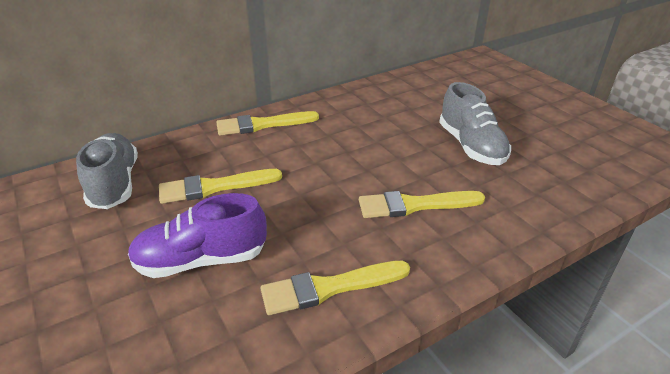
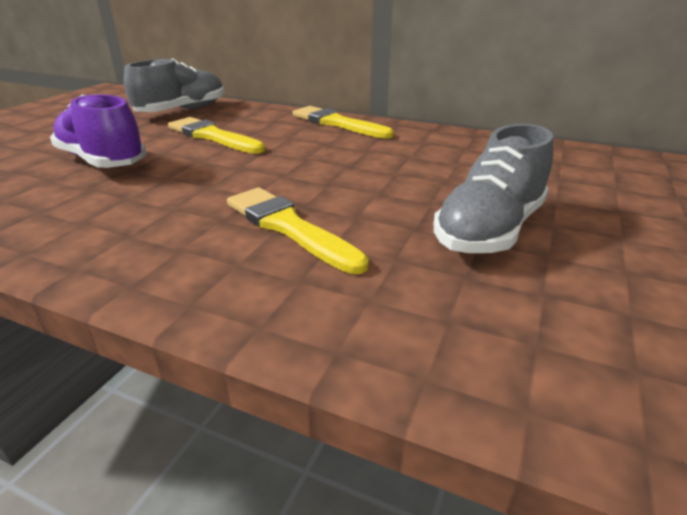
camera: 55 degrees right, 5 degrees down
(329, 288) = (90, 221): yellow brush -> none

